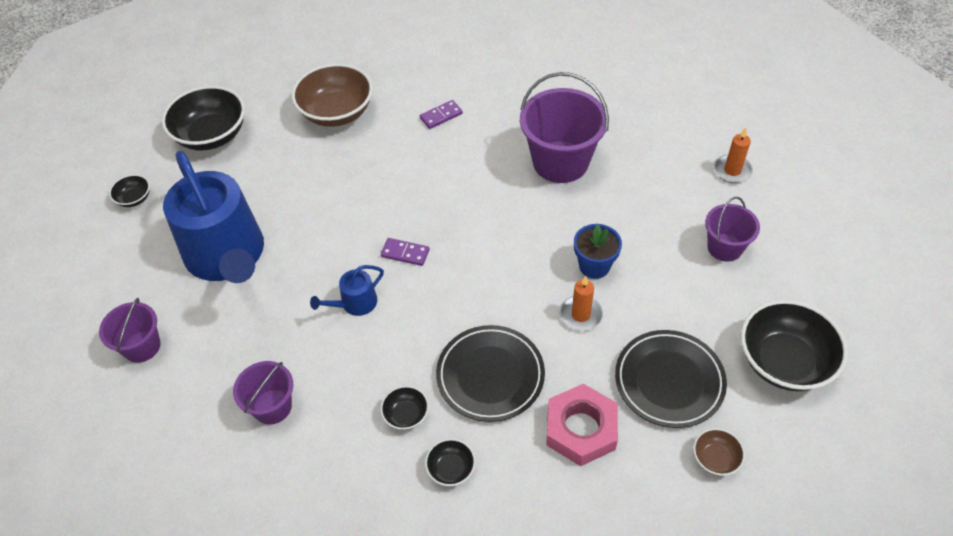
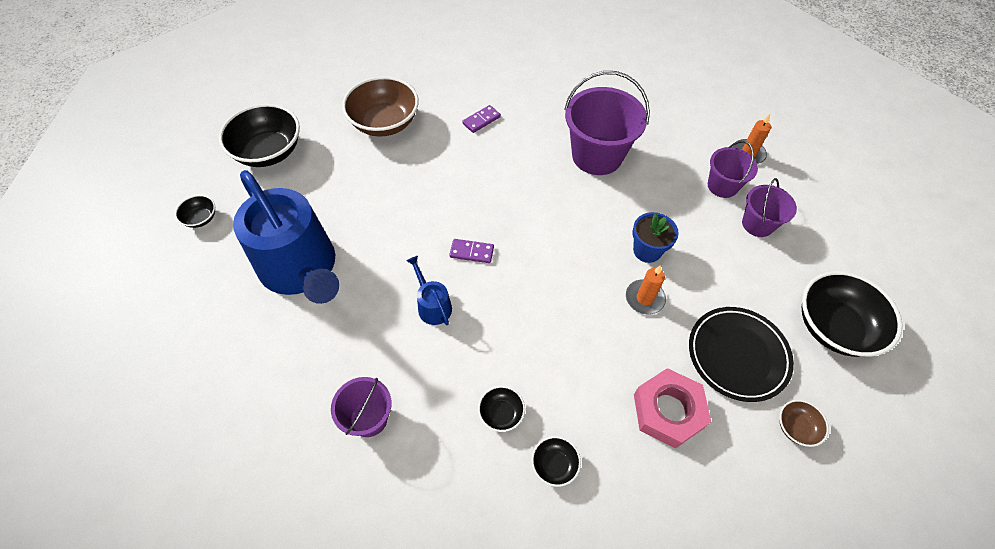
camera: 10 degrees left, 5 degrees up
(142, 346) = (228, 368): purple bucket -> purple bucket (722, 186)
(355, 303) = (432, 305): blue watering can -> blue watering can turned 105 degrees clockwise
(490, 375) = (573, 366): black plate -> none

